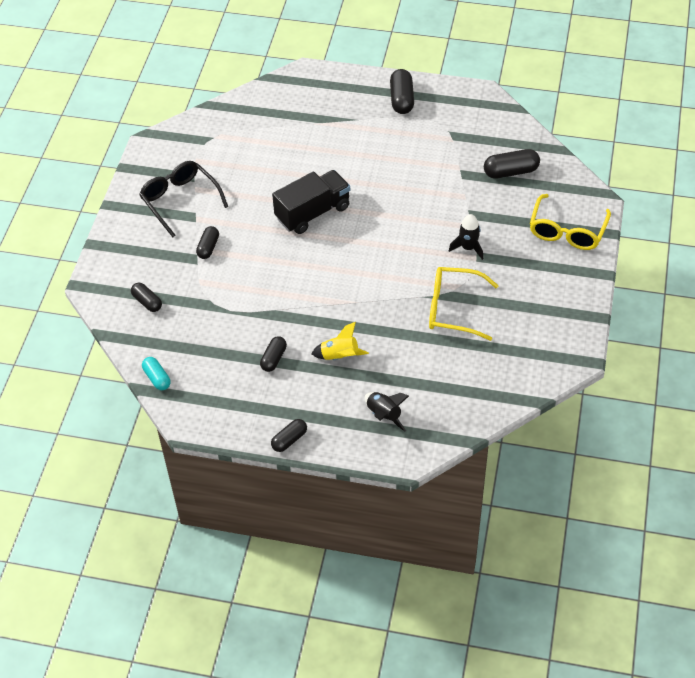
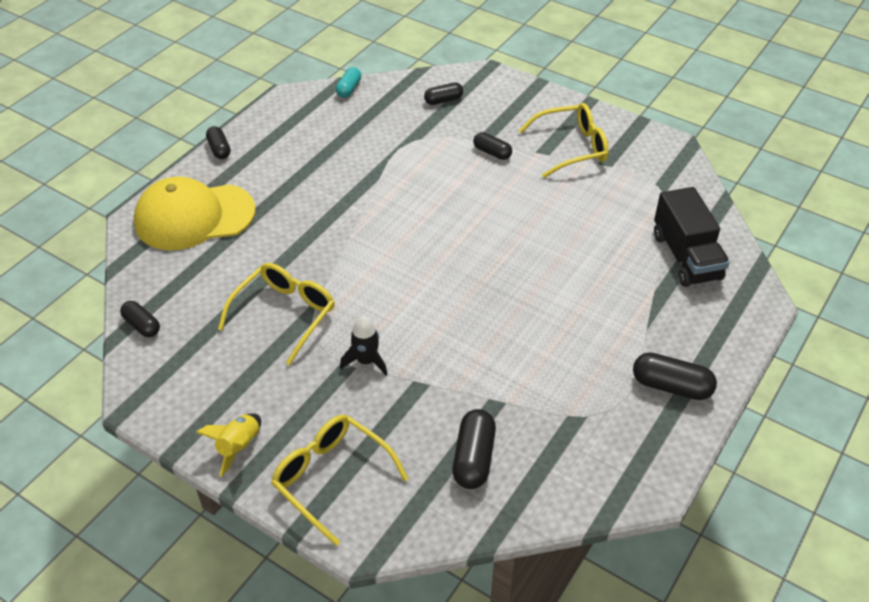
camera: 110 degrees right, 5 degrees down
(157, 378) = (349, 89): turquoise capsule -> turquoise capsule turned 60 degrees counterclockwise
(180, 200) = (572, 147): black glasses -> yellow glasses
(273, 359) = (318, 162): black capsule -> black capsule (142, 325)
(313, 213) = (500, 241): black truck -> black truck (686, 257)
(339, 356) = (287, 207): yellow rocket -> yellow rocket (239, 447)
(384, 415) = (194, 217): black rocket -> yellow cap

